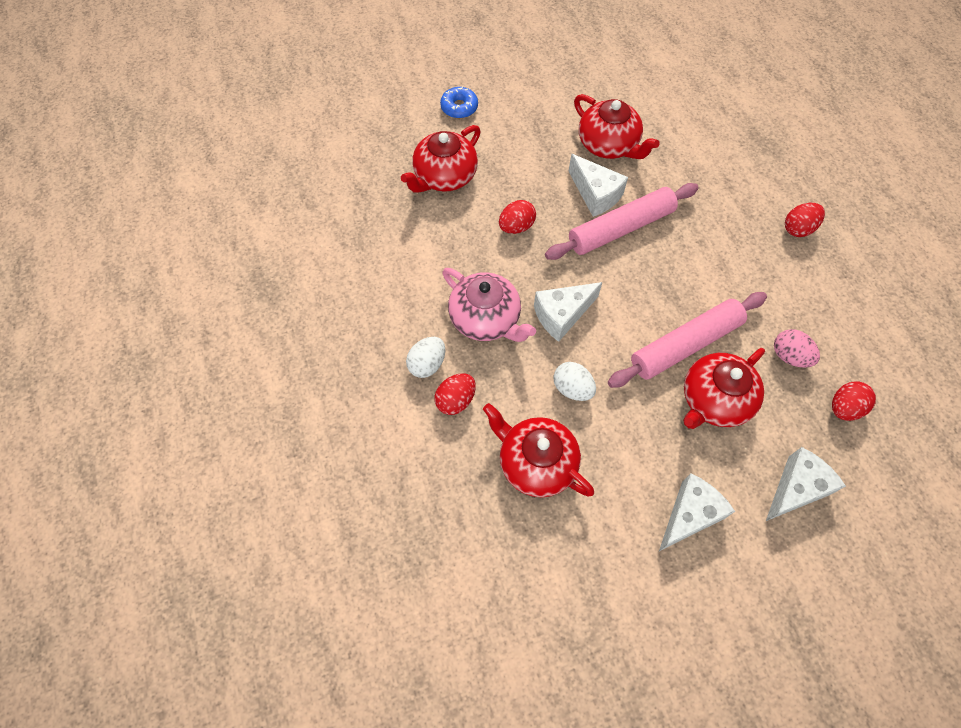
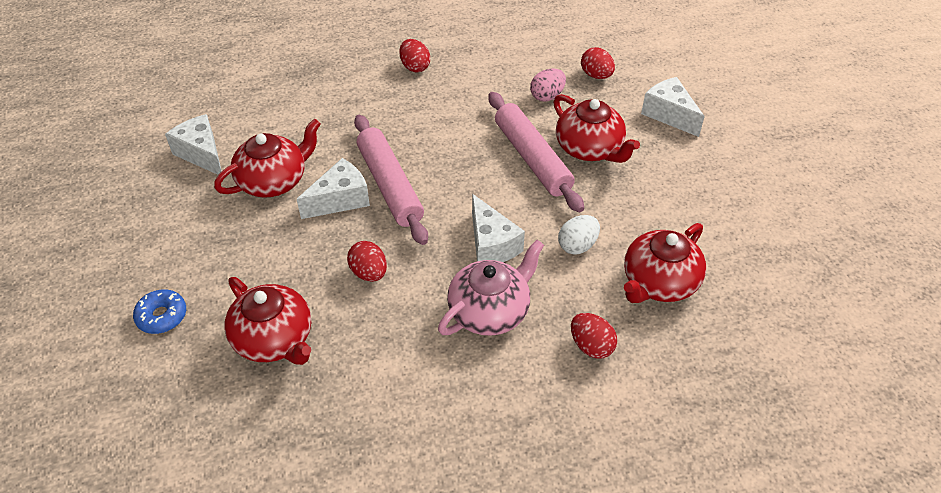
camera: 85 degrees left, 15 degrees down
(427, 364) = (545, 371): white egg -> none
(689, 515) = (699, 181): white cheese -> white cheese (202, 154)

